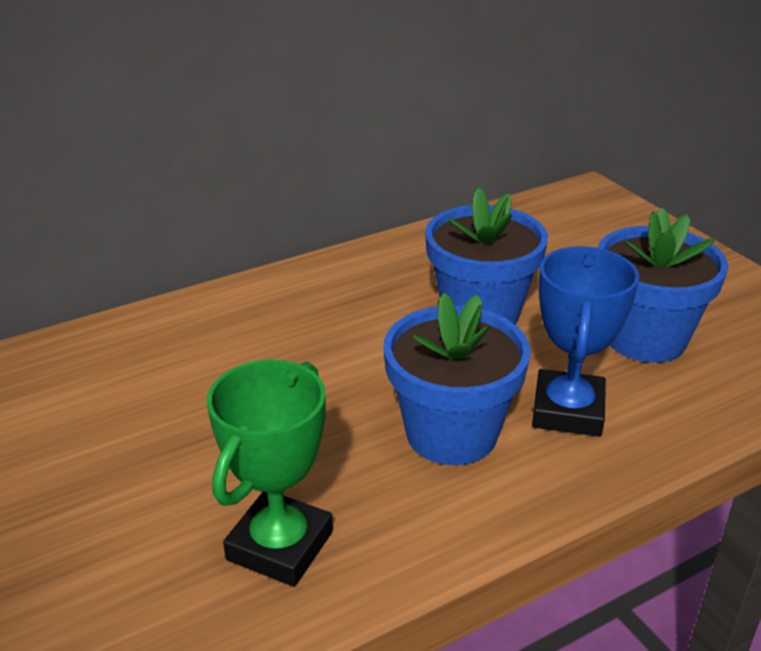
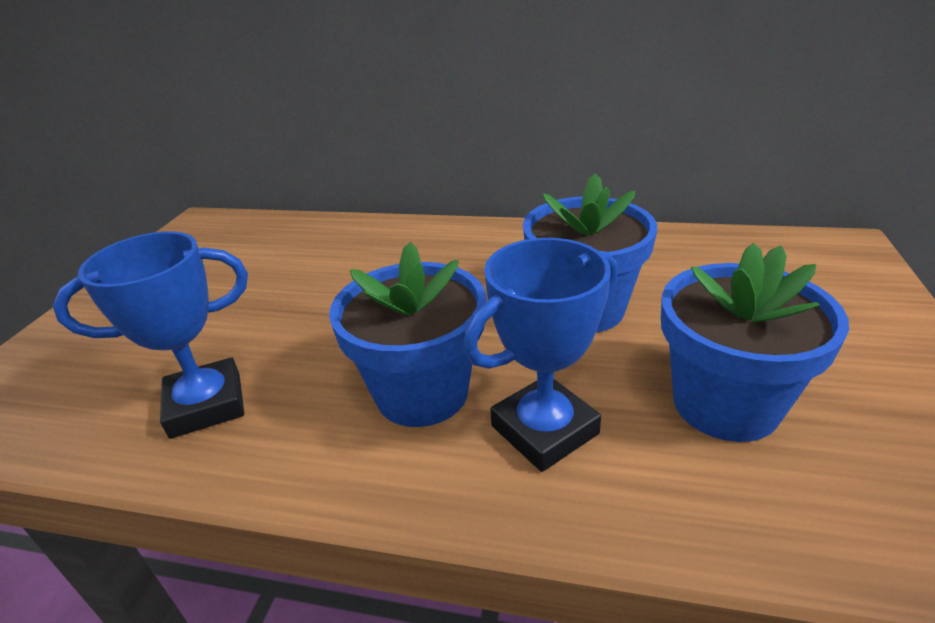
camera: 45 degrees right, 0 degrees up
(280, 546) = (206, 405): green trophy -> blue trophy

